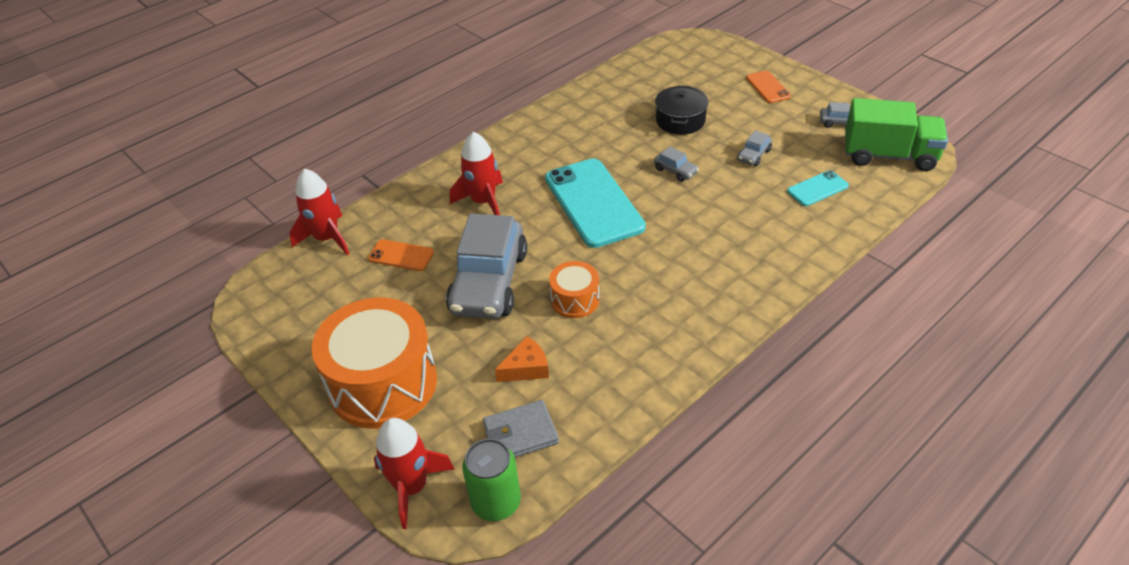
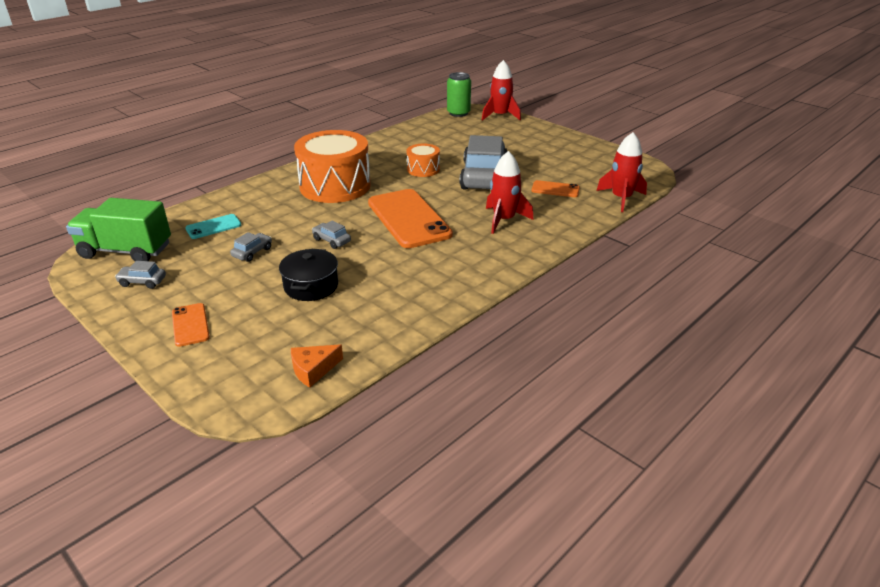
camera: 175 degrees right, 10 degrees down
(383, 383) = (533, 141): orange drum -> orange drum (335, 186)
(520, 434) = (450, 128): grey wallet -> none
(526, 368) = (451, 146): orange cheese -> orange cheese (313, 370)
(593, 203) = (408, 219): turquoise phone -> orange phone

